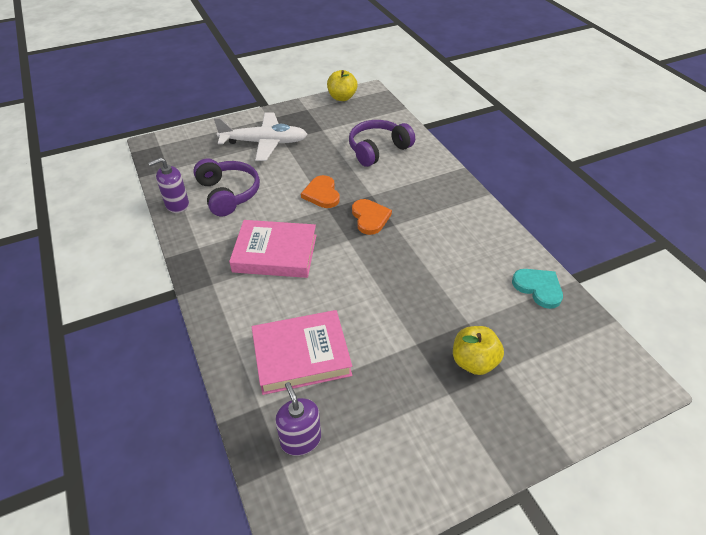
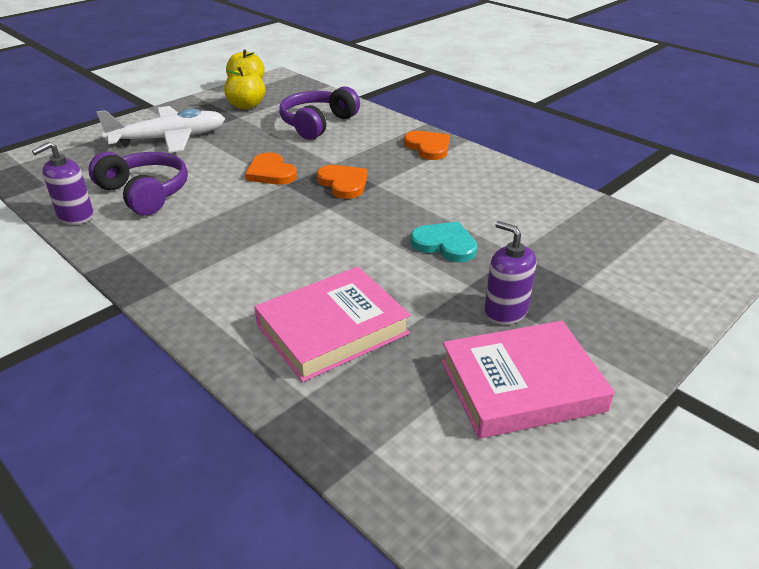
camera: 20 degrees left, 10 degrees down
(275, 253) = (241, 238): pink book -> pink book (521, 385)
(300, 439) = (381, 415): purple soap dispenser -> purple soap dispenser (505, 311)
(453, 194) = (428, 147): none -> orange heart
(473, 361) = (544, 286): yellow apple -> yellow apple (246, 106)
(538, 288) = (571, 207): turquoise heart -> turquoise heart (445, 244)

